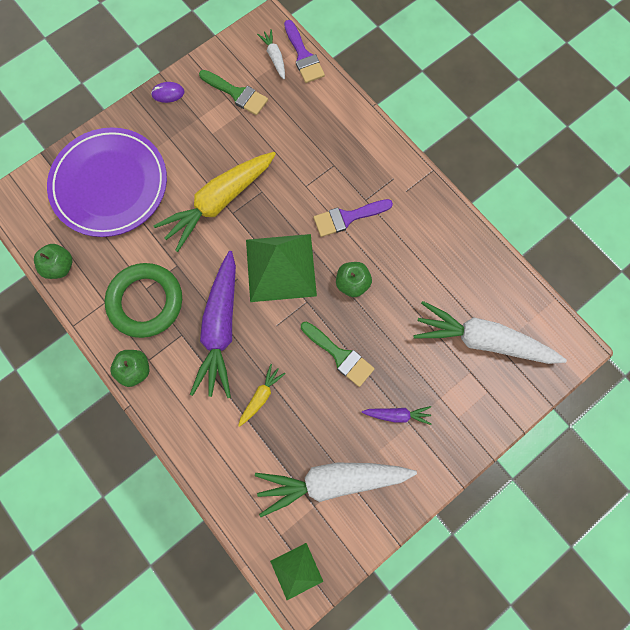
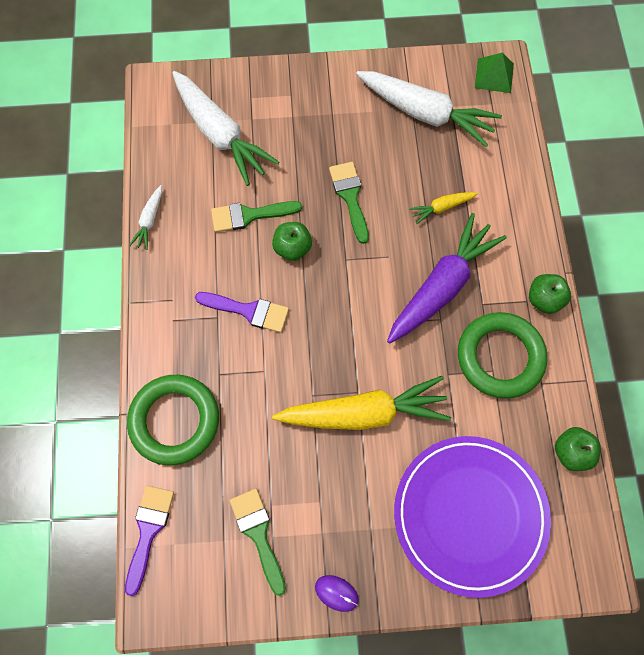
camera: 145 degrees left, 5 degrees down
(274, 57) = (181, 554): white carrot -> white carrot (149, 221)
(281, 267) = (347, 305): green pyramid -> none
(338, 120) = (174, 420): none -> green ring
(397, 415) = (337, 125): purple carrot -> none
(404, 287) = (249, 215): none -> green brush

